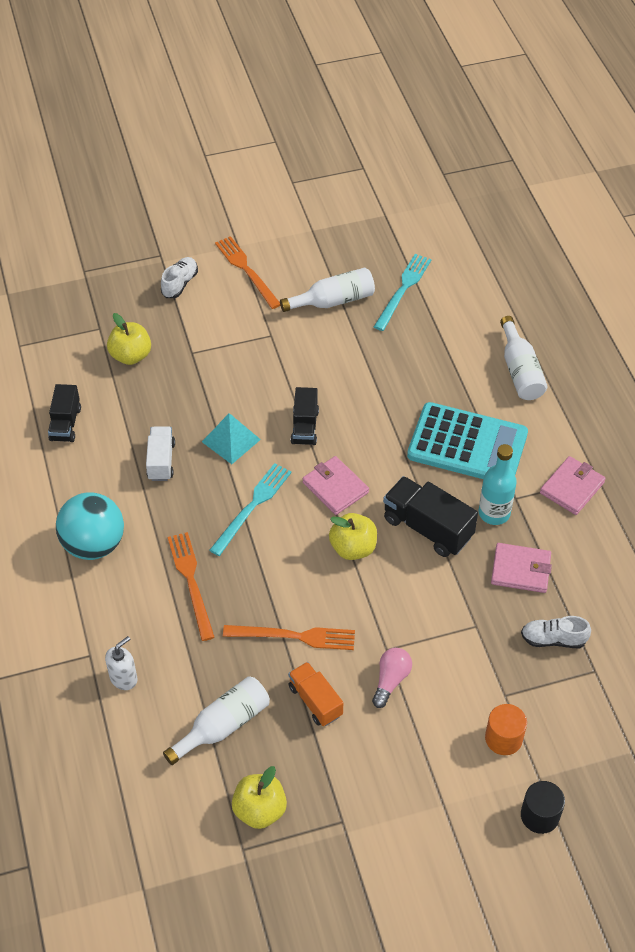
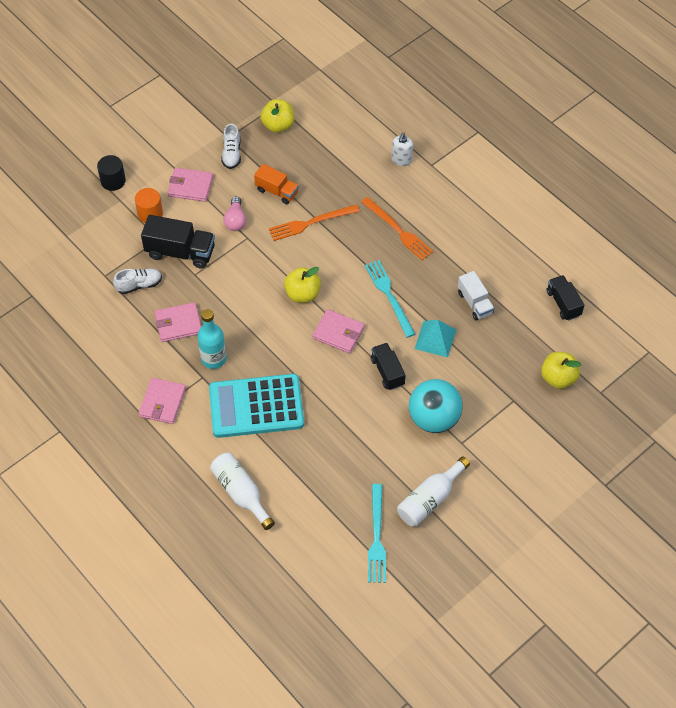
camera: 155 degrees right, 5 degrees up
(94, 544) = (478, 229): turquoise ball -> turquoise ball (434, 418)
(180, 284) = (568, 462): white shoe -> white shoe (231, 154)
(223, 725) = (325, 158): white bottle -> none
(246, 270) = (522, 500): orange fork -> none
(252, 506) = (389, 296): turquoise fork -> turquoise fork turned 150 degrees clockwise
(427, 528) = (257, 329): black truck -> black truck (180, 252)
(431, 759) = (190, 186): none -> pink wallet

